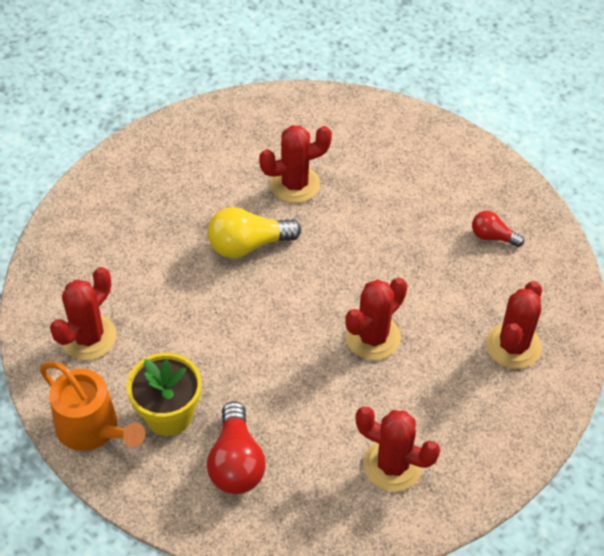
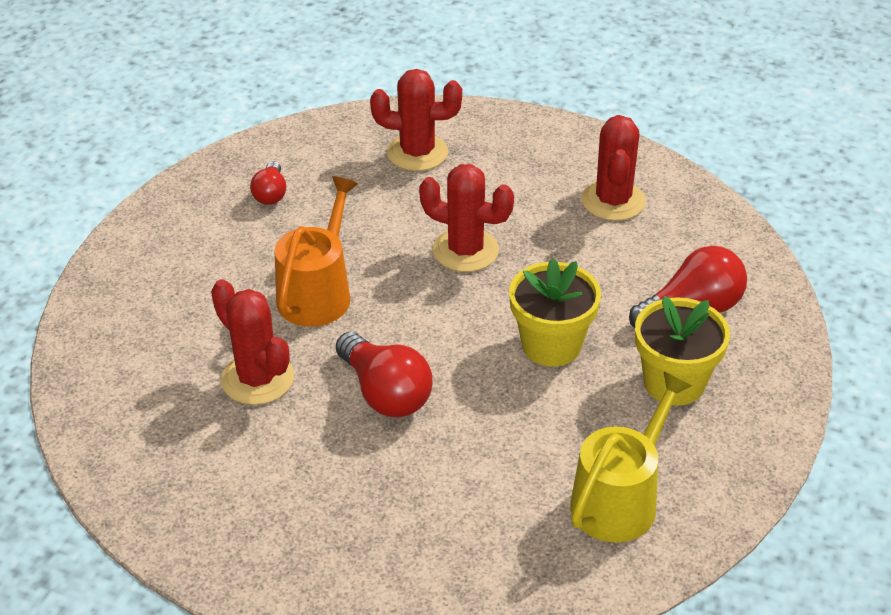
camera: 110 degrees left, 10 degrees down
(89, 337) = (619, 499): red cactus -> yellow watering can
(92, 428) = (739, 443): orange watering can -> orange watering can (317, 293)
(244, 354) = (551, 345): none -> yellow flower pot
(248, 245) = (385, 393): yellow light bulb -> red light bulb

